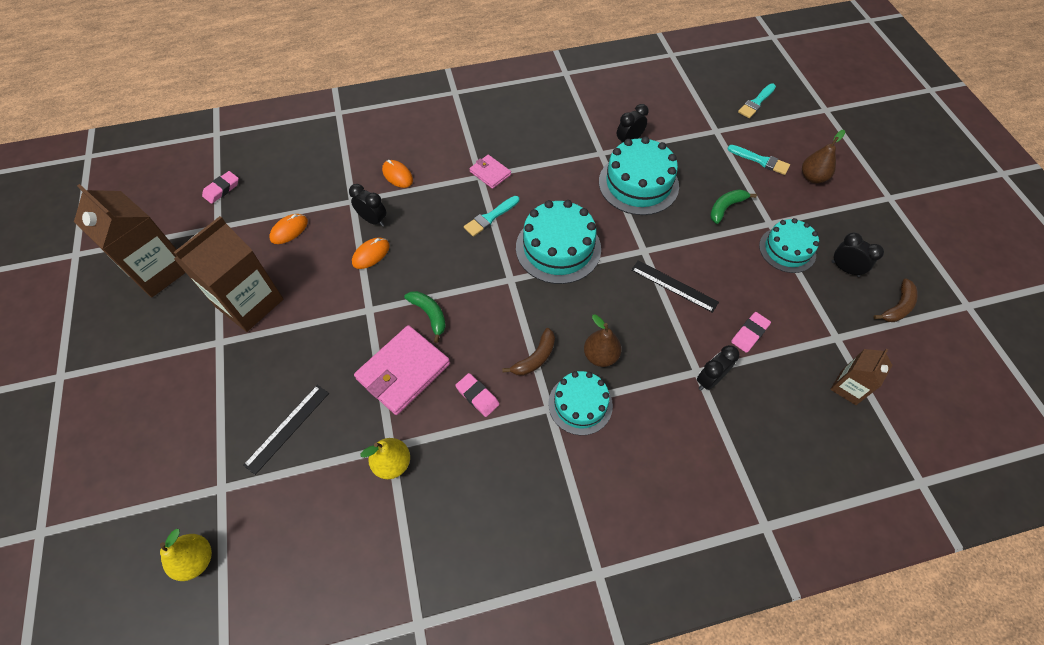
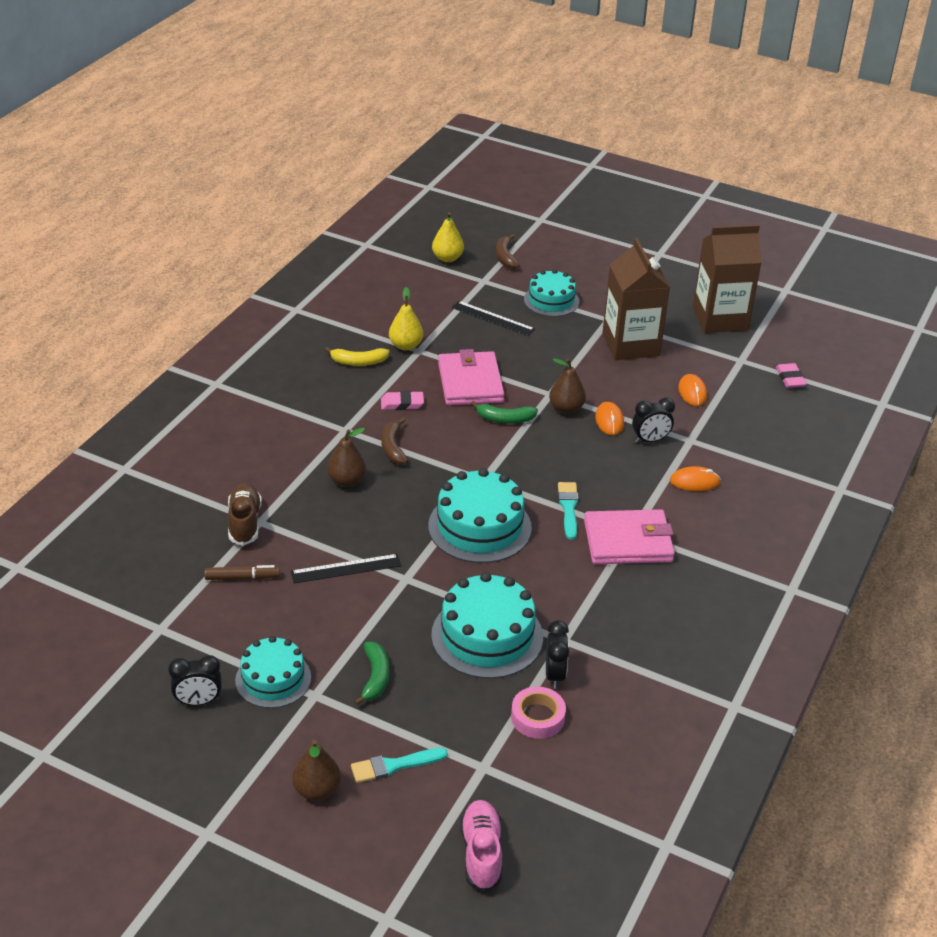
camera: 130 degrees right, 20 degrees down
(287, 428) = (493, 318): black ruler -> black ruler turned 45 degrees counterclockwise
(380, 287) = (566, 408): none -> brown pear
(452, 480) = (358, 362): none -> yellow banana
(490, 173) = (628, 541): pink wallet -> pink wallet, size x1.85
(580, 404) = (325, 445): turquoise cake -> turquoise cake (551, 300)
(663, 131) = (537, 717): none -> pink tape
(709, 379) = (244, 523): black clock -> brown shoe
(749, 334) = (242, 577): pink eraser -> brown marker
(756, 102) = (481, 853): turquoise brush -> pink shoe
(848, 387) = (121, 595): brown carton -> none
(897, 307) = (118, 700): brown banana -> brown banana (505, 257)

